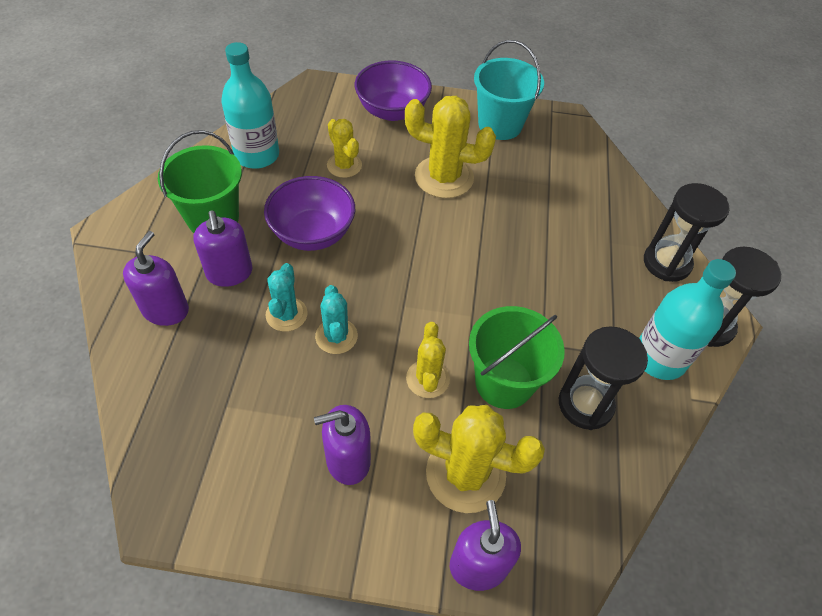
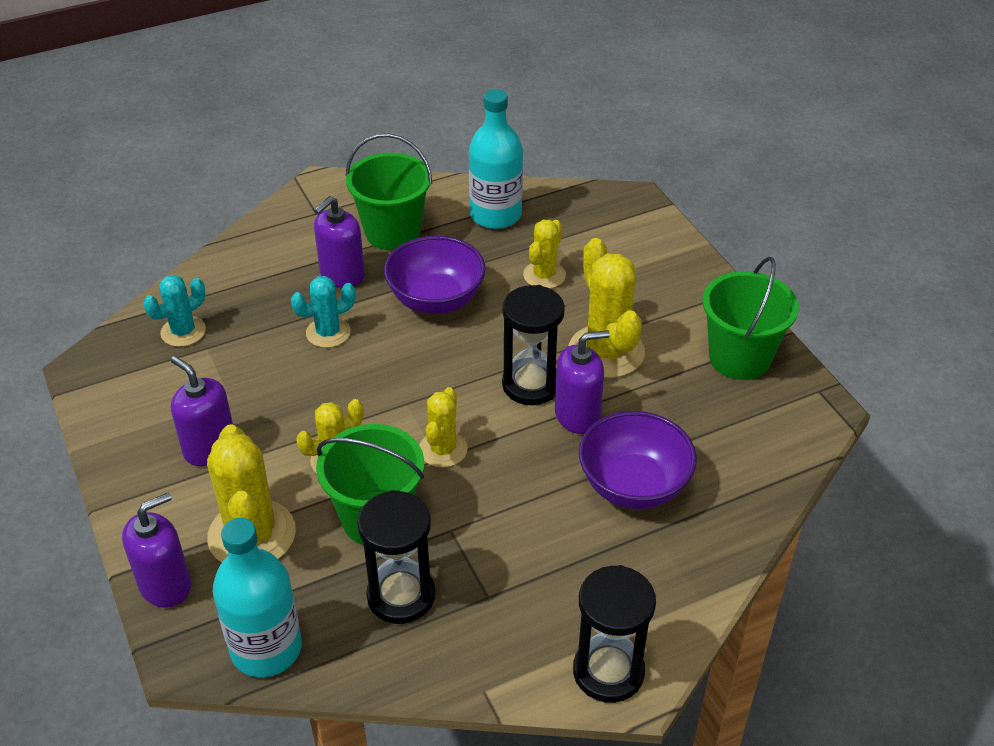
camera: 60 degrees right, 10 degrees down
(166, 310) = (271, 262): purple soap dispenser -> purple soap dispenser (577, 415)
(336, 336) = (331, 376): turquoise cactus -> turquoise cactus (183, 332)
(392, 111) = (661, 268): purple bowl -> purple bowl (633, 485)
(466, 308) = (443, 449): none -> yellow cactus
(500, 125) = (739, 358): turquoise bucket -> green bucket
(659, 358) = (517, 639): turquoise bottle -> turquoise bottle (266, 648)
(666, 263) = (671, 596): black hourglass -> black hourglass (531, 384)

